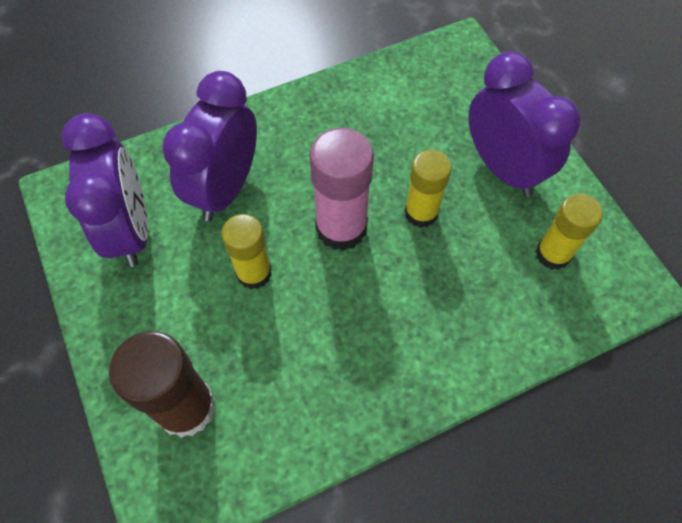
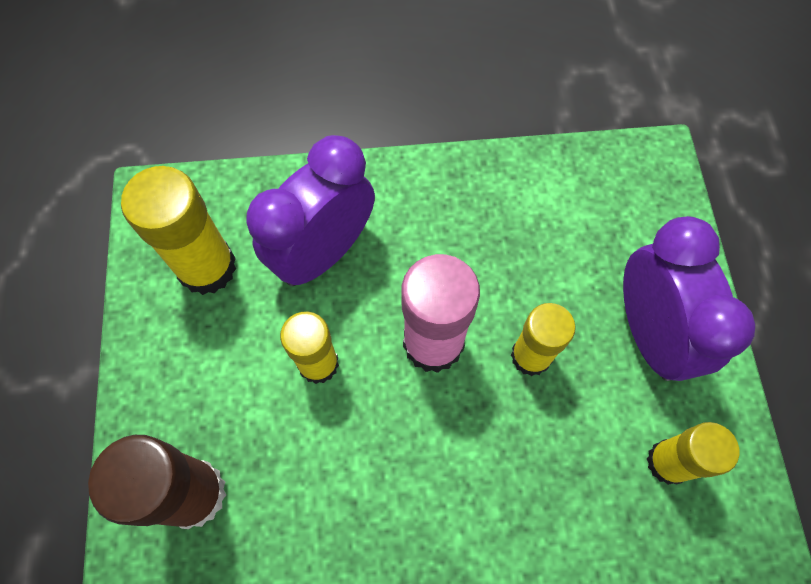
camera: 20 degrees right, 5 degrees up
(130, 230) = (207, 267): purple clock -> yellow glue stick

